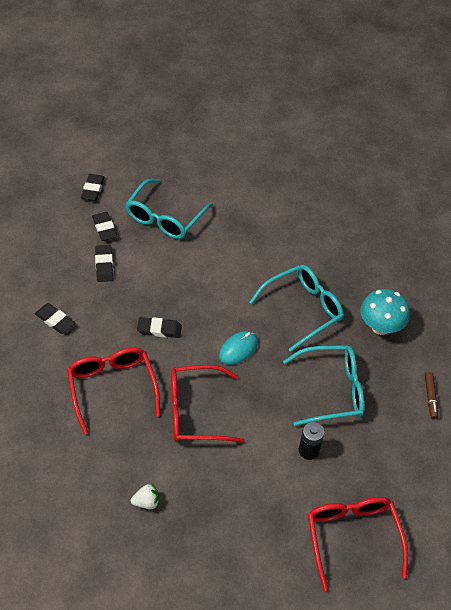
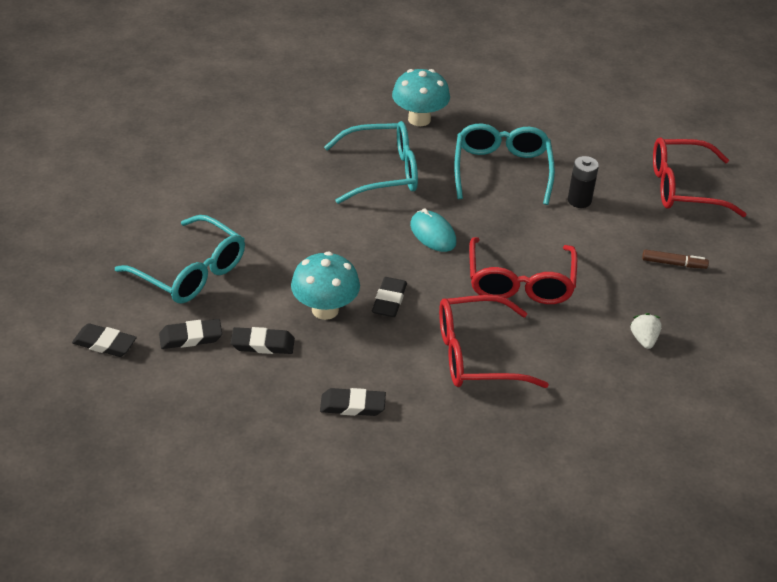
camera: 80 degrees left, 10 degrees down
(55, 320) = (352, 405): black eraser -> black eraser turned 45 degrees clockwise
(142, 294) = (325, 310): none -> turquoise mushroom
(303, 309) = (382, 172): turquoise glasses -> turquoise glasses turned 105 degrees clockwise
(430, 397) = (518, 104): brown marker -> brown marker (673, 263)

